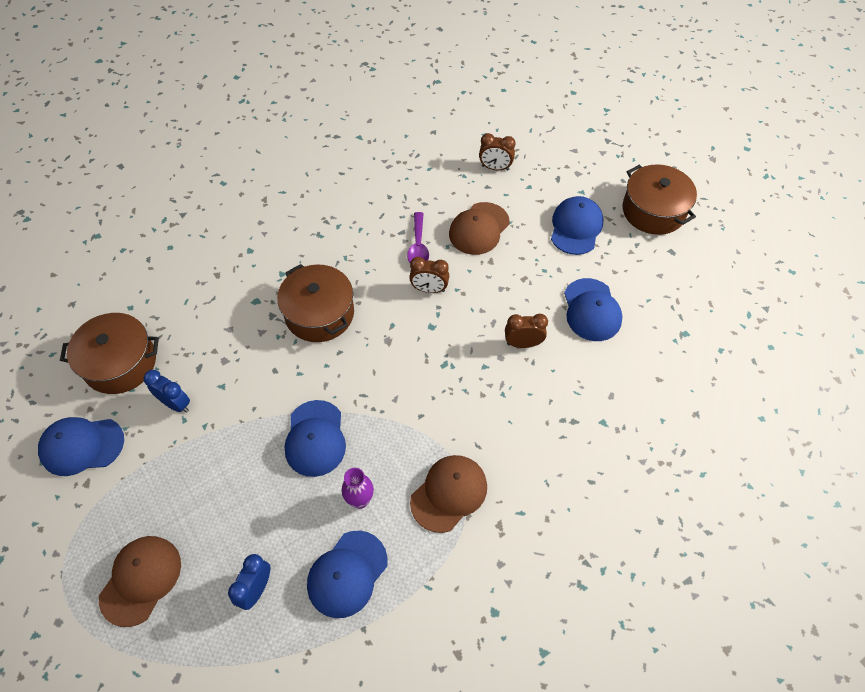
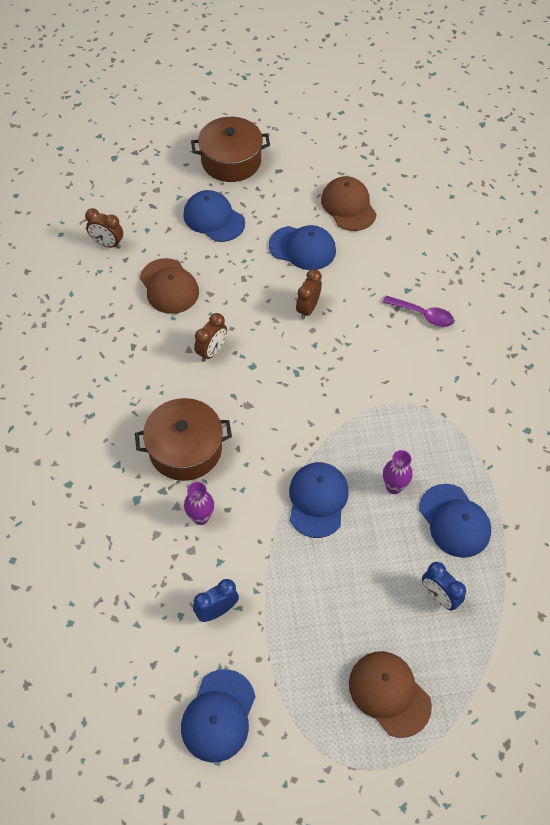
camera: 65 degrees left, 0 degrees up
(120, 363) = (137, 651): brown pot -> none
(258, 354) = (201, 517): none -> purple vase
(315, 438) = (317, 500): blue cap -> blue cap turned 105 degrees counterclockwise
(418, 246) = (158, 340): purple spoon -> purple spoon (423, 315)
(449, 493) = (418, 419): brown cap -> brown cap (348, 206)
(495, 168) = (107, 244): brown clock -> brown clock turned 75 degrees clockwise

